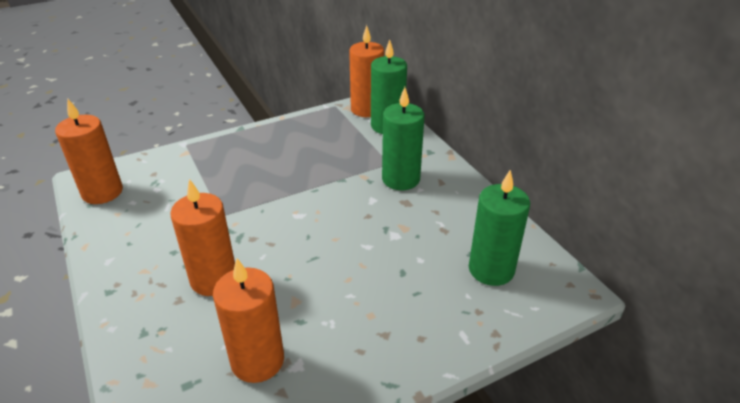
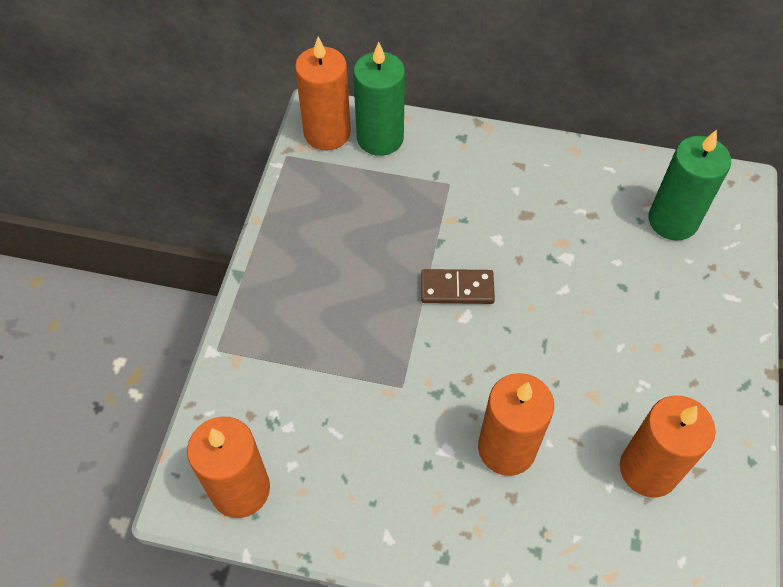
camera: 50 degrees left, 20 degrees up
(315, 202) = (457, 288): none -> brown domino
(400, 179) = (486, 193): green candle -> none

